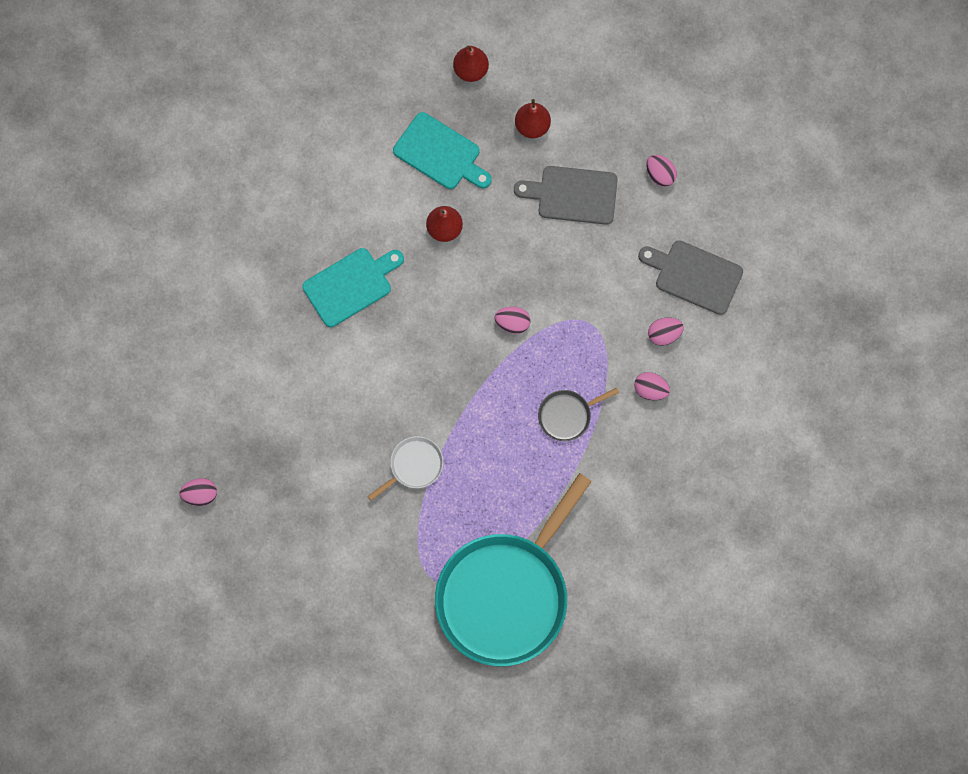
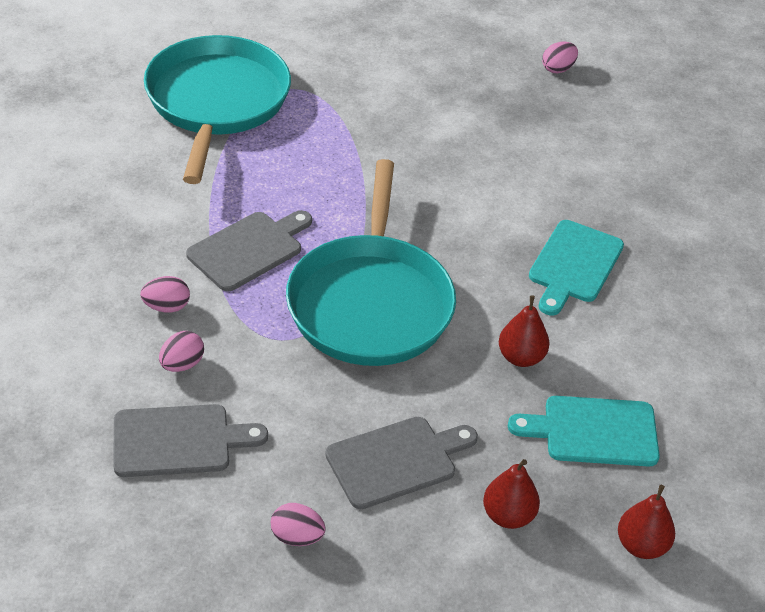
camera: 145 degrees right, 30 degrees down
(414, 465) = (380, 154): white pan -> none
(512, 323) = (371, 303): pink egg -> turquoise pan
(567, 415) = (249, 249): grey pan -> grey cutting board

